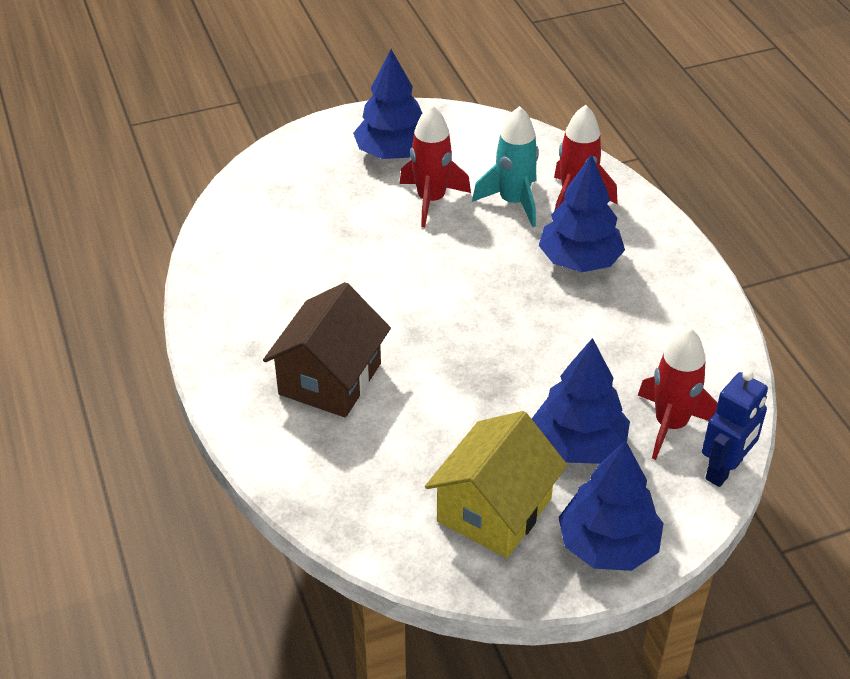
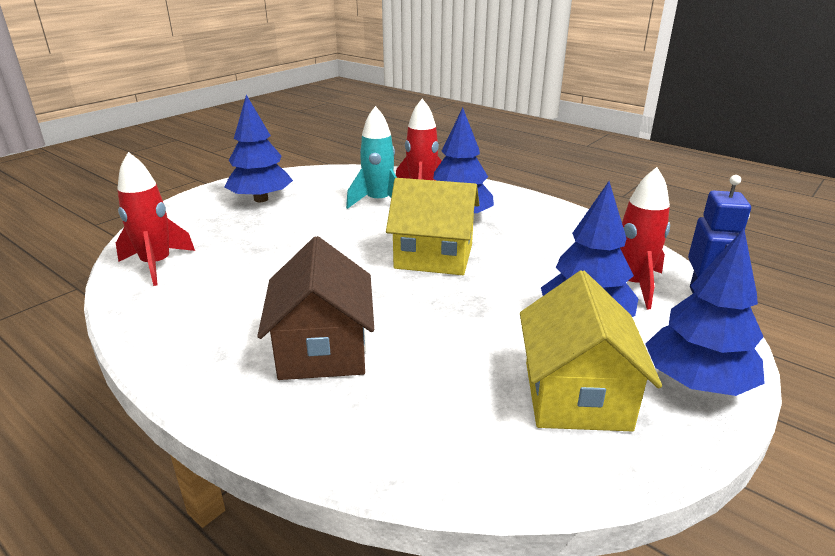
camera: 30 degrees left, 15 degrees down
(431, 200) = (314, 215): red rocket -> red rocket (156, 265)
(506, 308) = (434, 256): none -> yellow house

